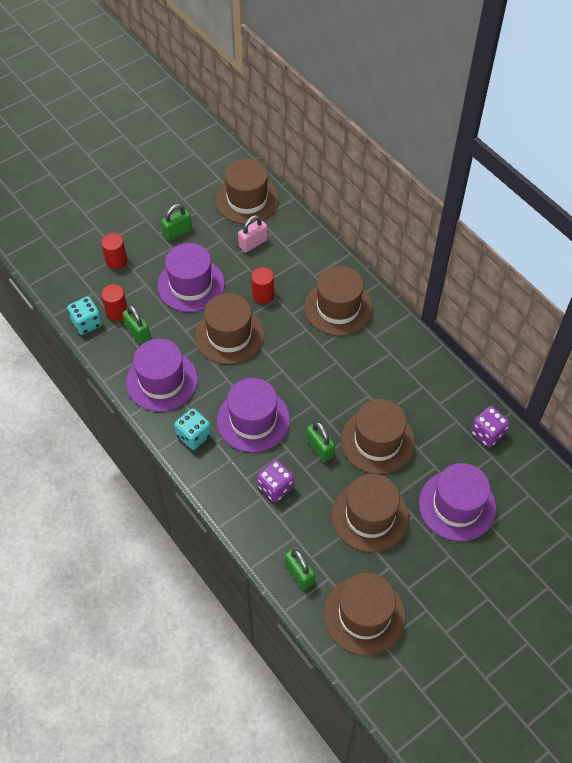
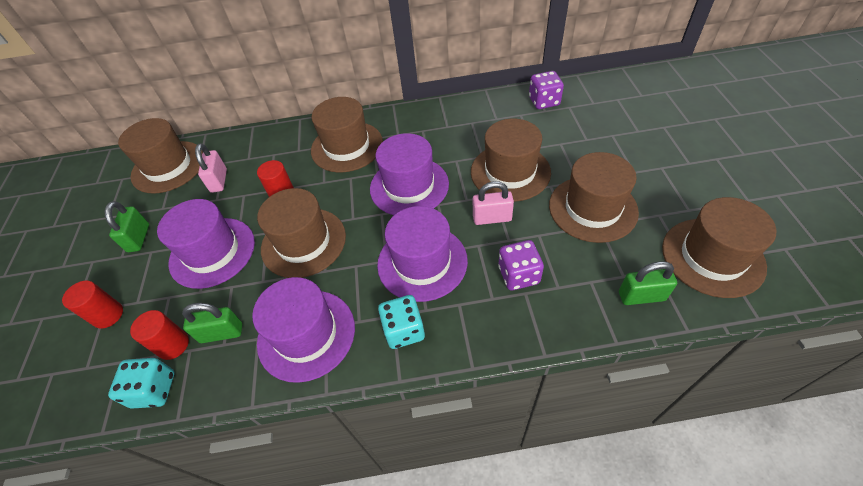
camera: 55 degrees left, 5 degrees down
(320, 448) = (492, 218): green padlock -> pink padlock
(457, 505) = (608, 144): purple hat -> purple hat (409, 186)

